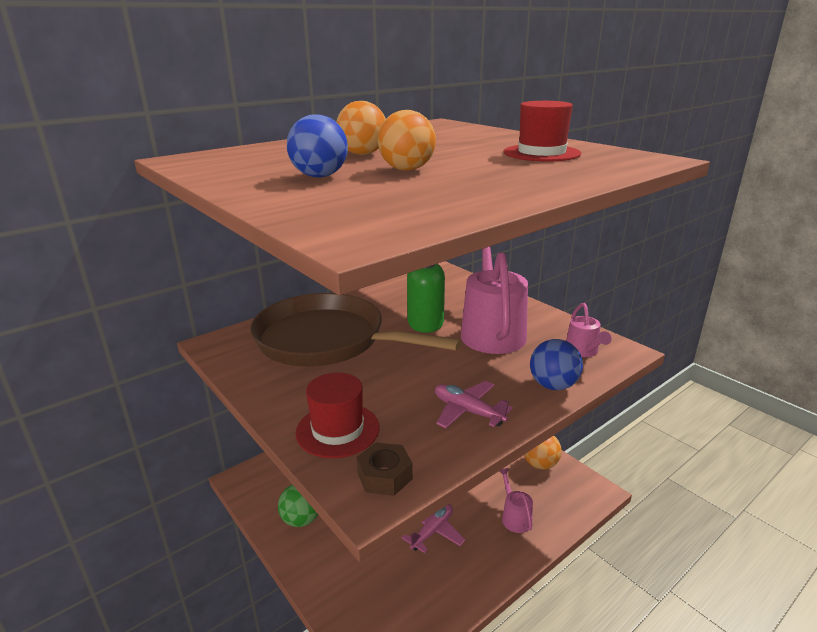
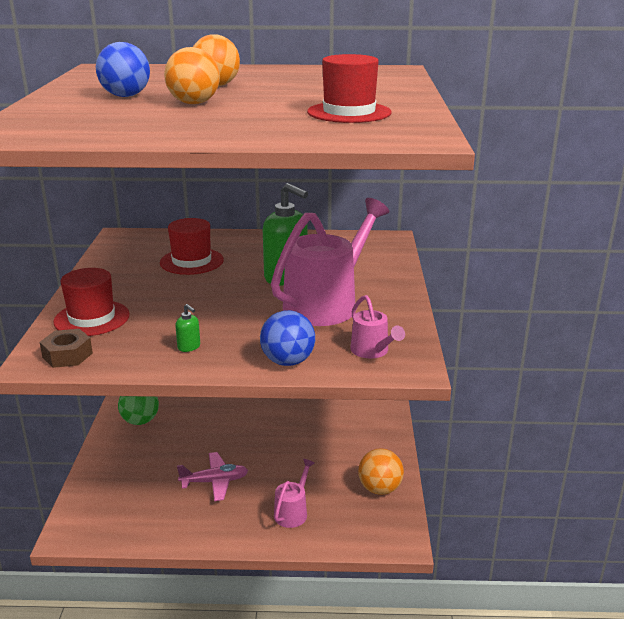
camera: 40 degrees right, 0 degrees up
(327, 340) = (191, 261): brown pan -> red hat
(468, 411) = (189, 347): pink plane -> green soap dispenser
(583, 351) = (372, 351): pink watering can -> pink watering can turned 60 degrees counterclockwise

